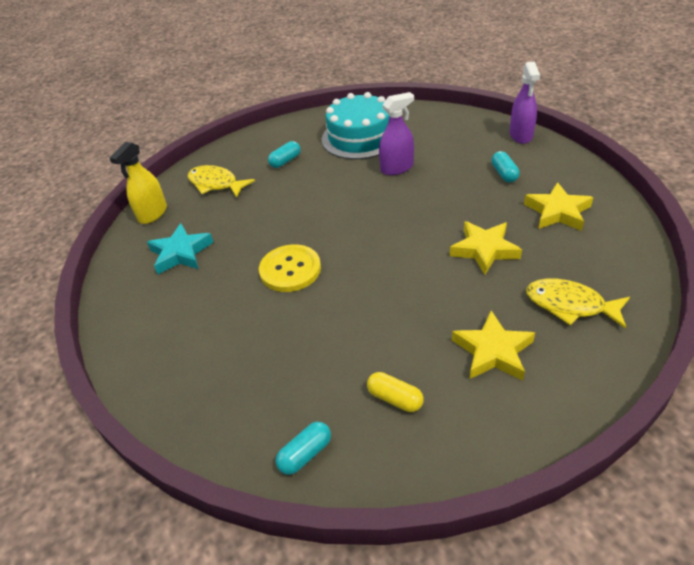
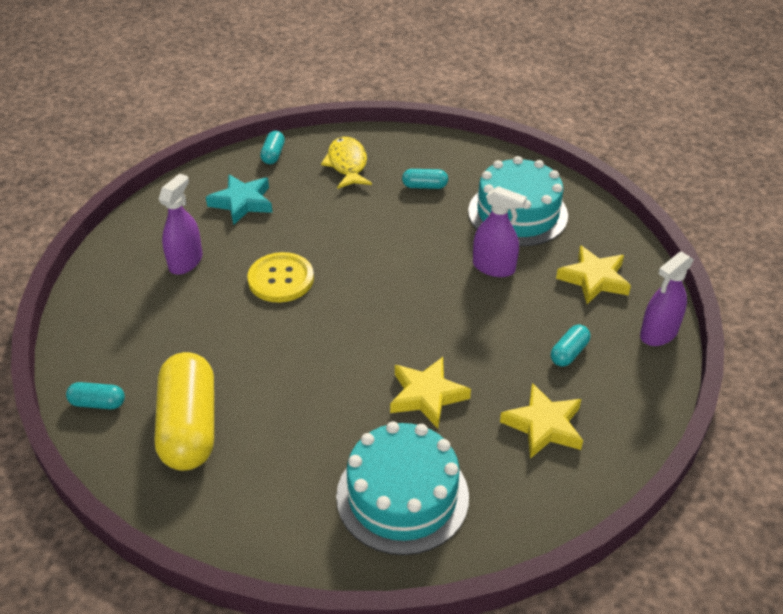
camera: 45 degrees right, 0 degrees up
(153, 214) = (273, 155): yellow spray bottle -> turquoise capsule
(203, 316) = (185, 262): none -> purple spray bottle
(395, 398) = (189, 427): yellow capsule -> yellow capsule, size x2.24
(493, 351) = (293, 465): yellow star -> yellow star (594, 279)
(570, 305) = (402, 496): yellow fish -> turquoise cake

